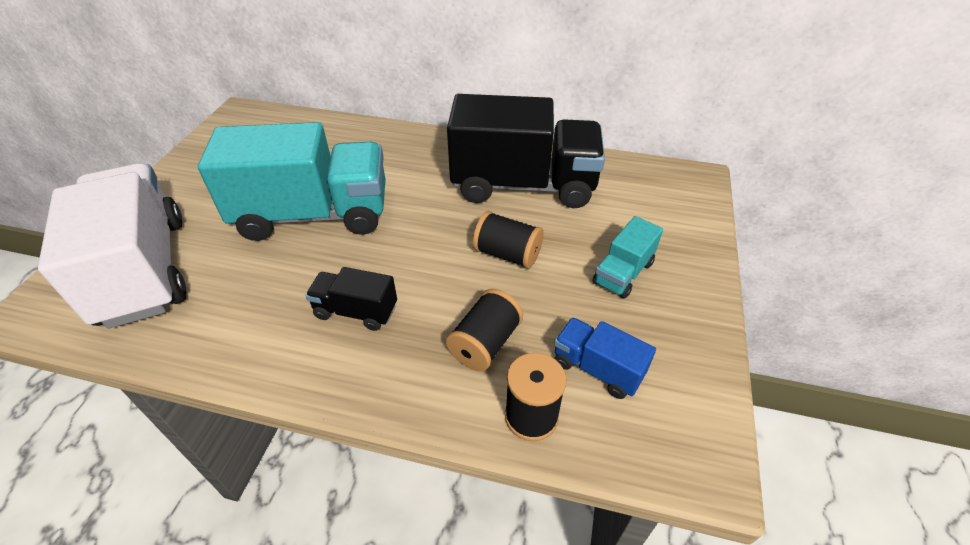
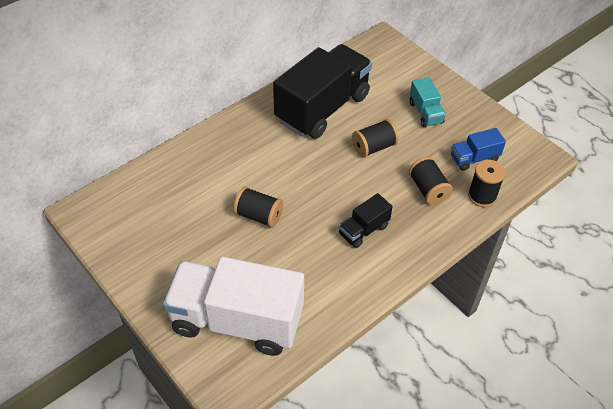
camera: 55 degrees left, 5 degrees up
(313, 214) = (258, 215): turquoise truck -> black spool

